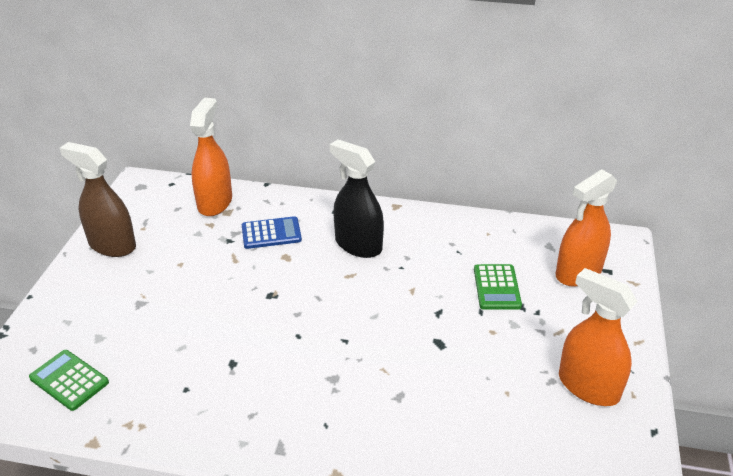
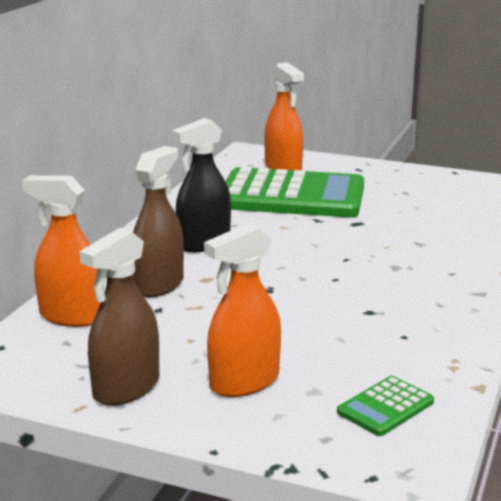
camera: 80 degrees left, 15 degrees down
(271, 233) = (159, 285): blue calculator -> brown spray bottle
(496, 287) = (292, 196): green calculator -> green calculator, size x2.42
(588, 387) = (412, 183): orange spray bottle -> orange spray bottle (244, 382)

